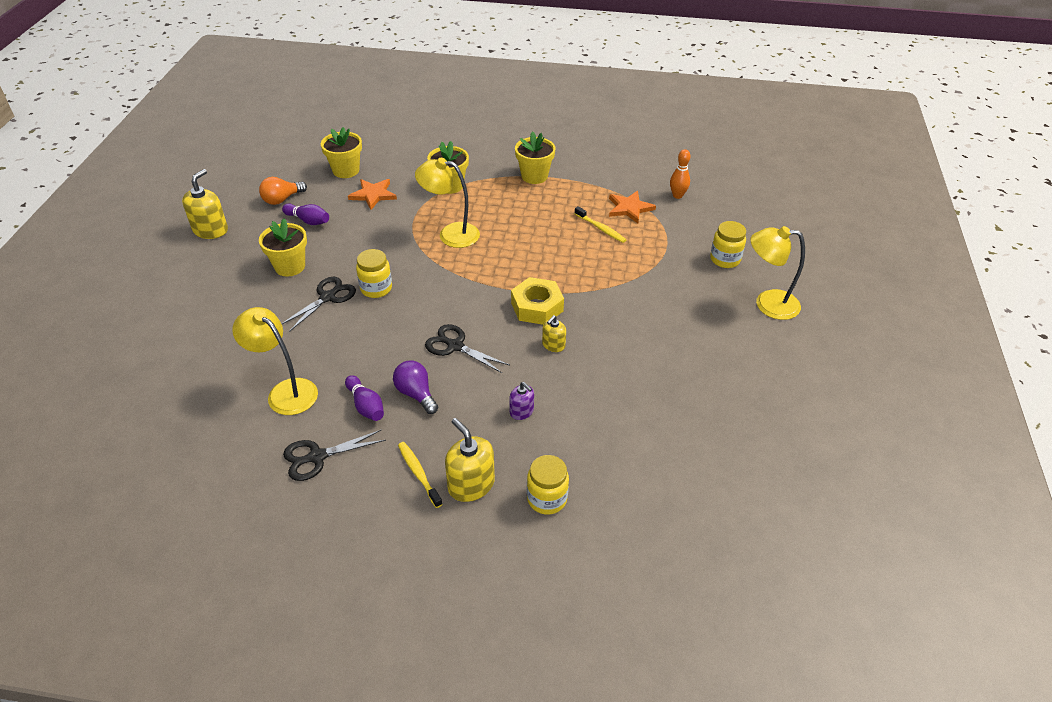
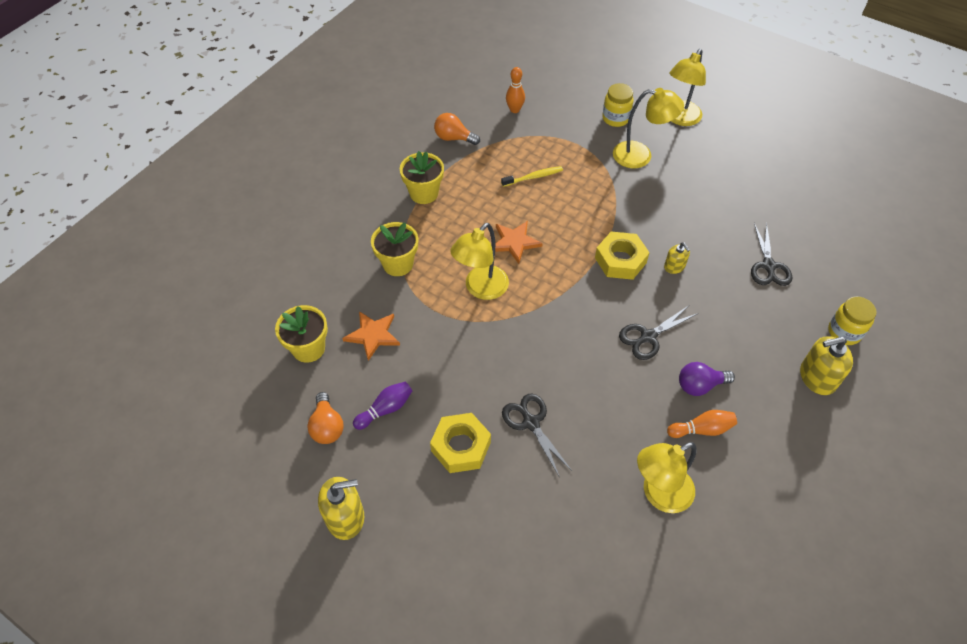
camera: 65 degrees left, 10 degrees up
(210, 230) = (345, 517): yellow soap dispenser -> yellow soap dispenser turned 120 degrees clockwise
(290, 266) = (461, 446): yellow flower pot -> yellow nut
(317, 457) = (754, 486): black scissors -> black scissors (768, 266)
(366, 406) = (702, 429): purple bowling pin -> orange bowling pin
(376, 288) = (537, 376): yellow jar -> none
(419, 474) = (796, 411): yellow toothbrush -> none
(521, 411) = (746, 316): purple soap dispenser -> none
(611, 173) = (454, 138): none -> orange light bulb
(629, 208) = (515, 147): orange star -> orange star (514, 242)
(687, 288) = (640, 156): none -> yellow lamp

